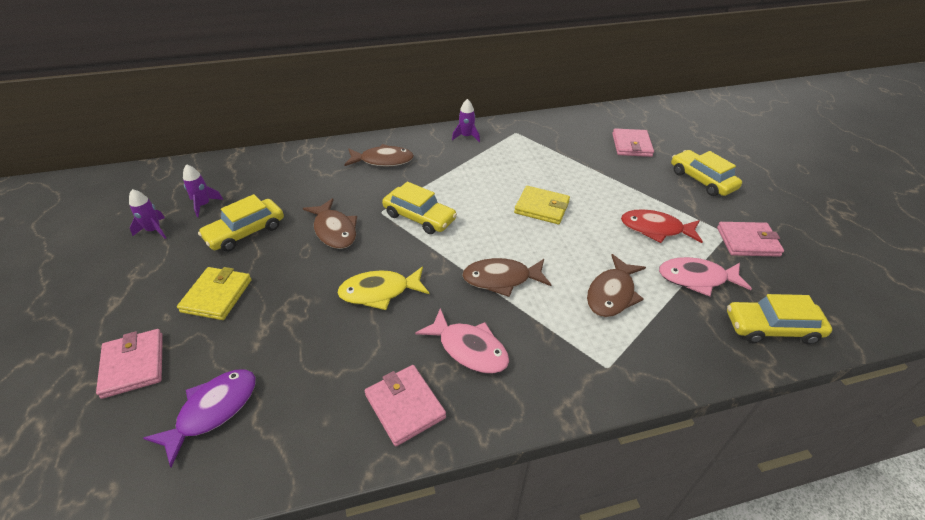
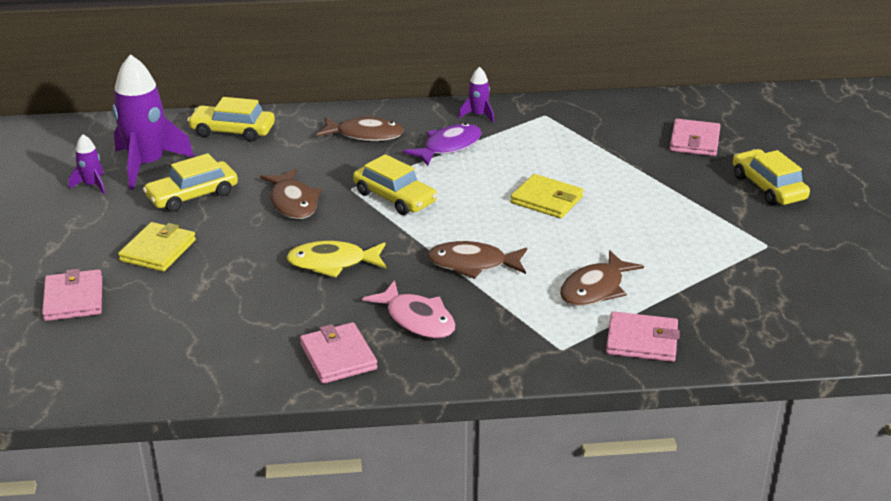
camera: 10 degrees right, 10 degrees down
(204, 205) = (147, 165): purple rocket -> purple rocket, size x2.12
(213, 411) = (150, 340): purple fish -> purple fish (448, 147)
(655, 229) = (679, 233): red fish -> none
(696, 278) = (703, 284): pink fish -> none
(747, 242) = (789, 255): pink wallet -> pink wallet (642, 341)
(772, 328) = (766, 335): yellow car -> yellow car (232, 131)

